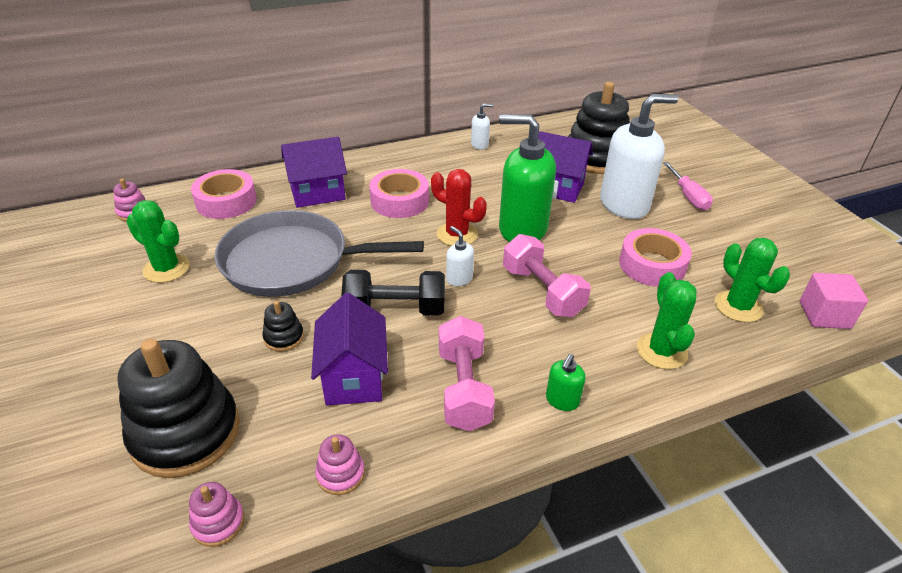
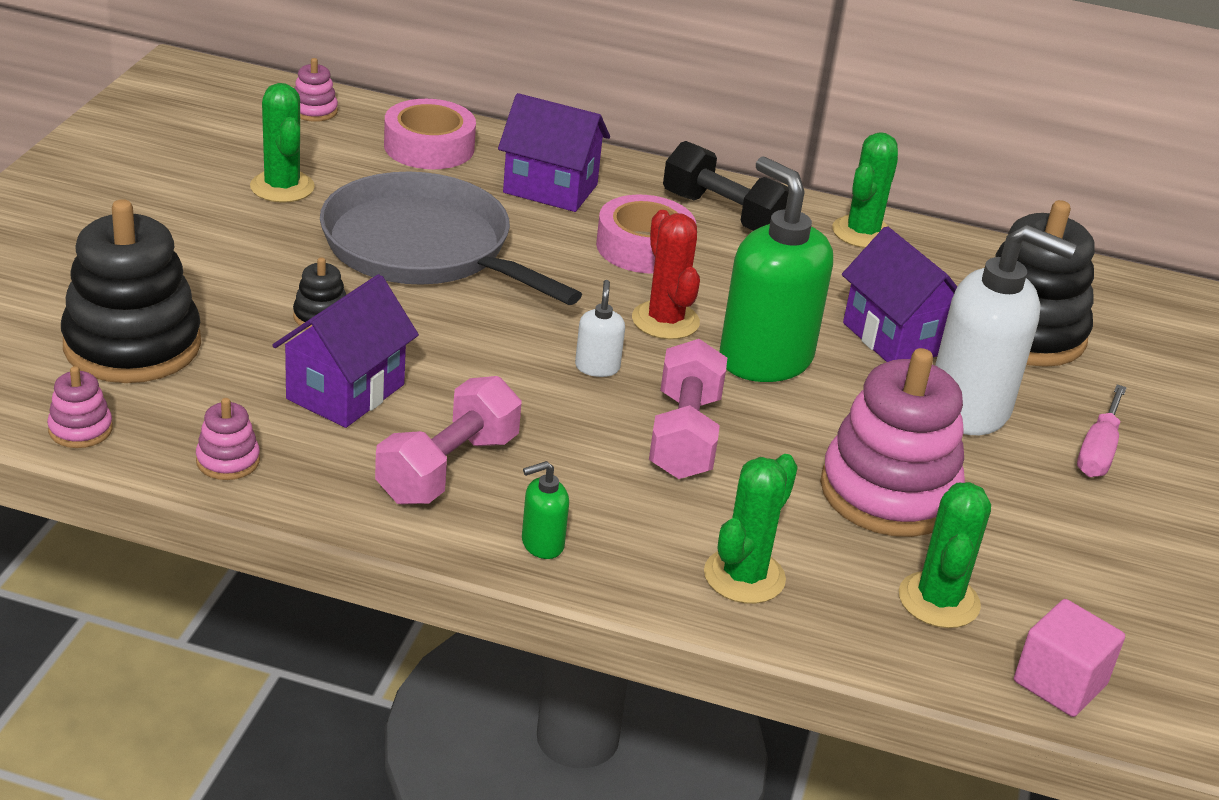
camera: 35 degrees right, 5 degrees down
(395, 309) = (476, 356): black dumbbell -> black dumbbell (724, 214)
(480, 145) = (862, 233): white soap dispenser -> green cactus
(652, 265) = (889, 492): pink tape -> pink stacking toy

